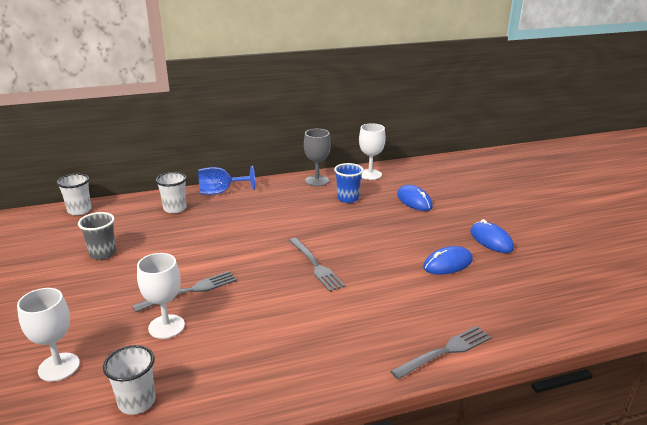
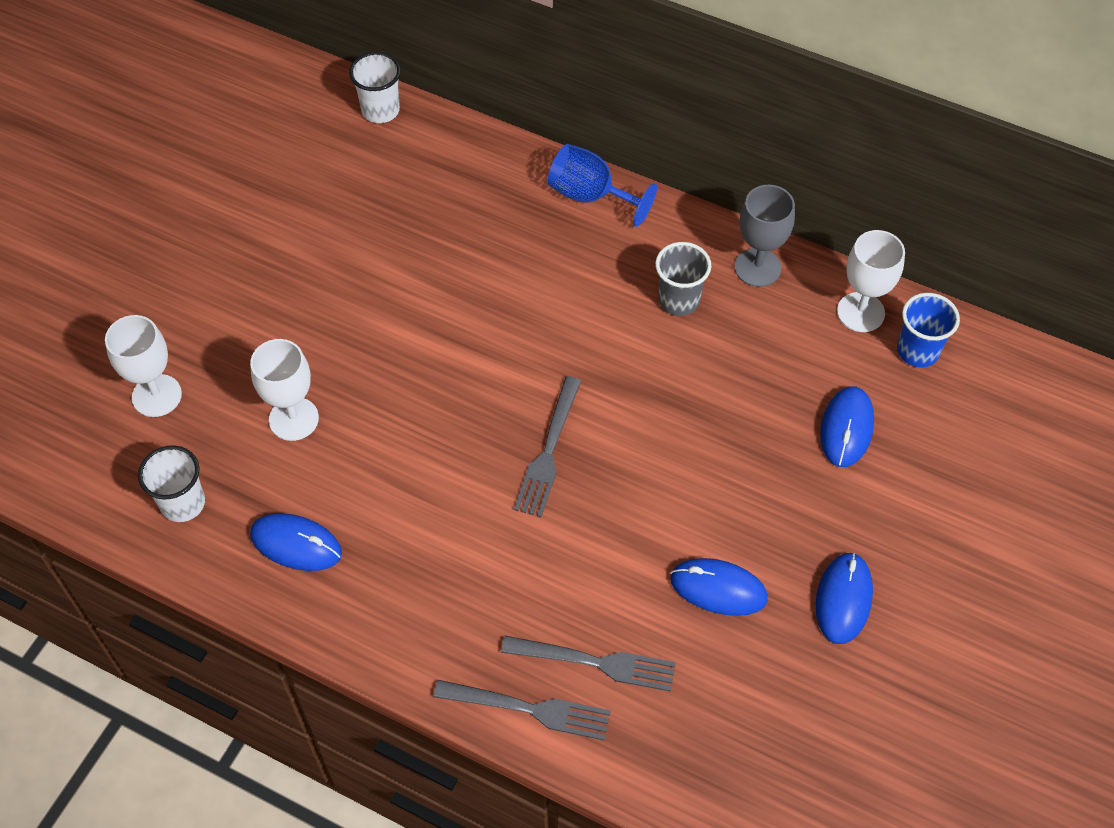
camera: 45 degrees right, 30 degrees up
(103, 253) = (335, 230): grey cup -> grey cup (679, 300)
(175, 208) = (496, 192): white cup -> none
(190, 291) = (368, 379): grey fork -> grey fork (596, 662)
(235, 373) = (296, 544): none -> blue mouse
(347, 198) = (752, 346): blue cup -> blue cup (917, 351)

